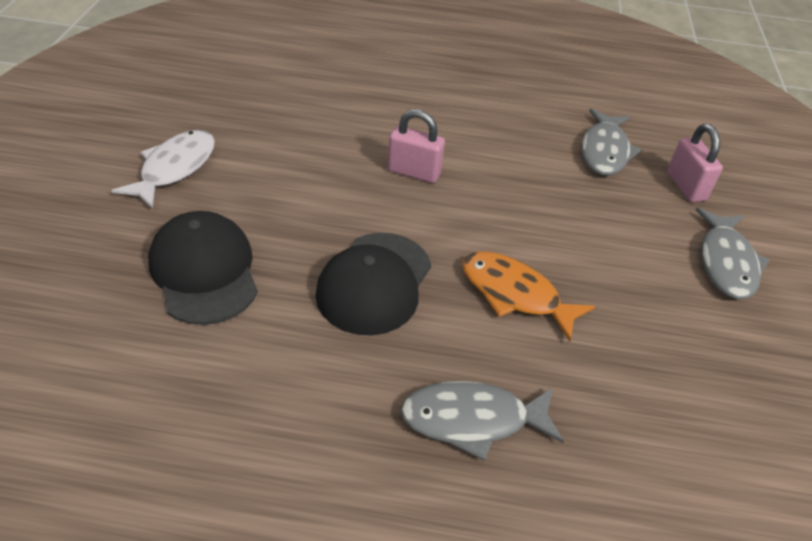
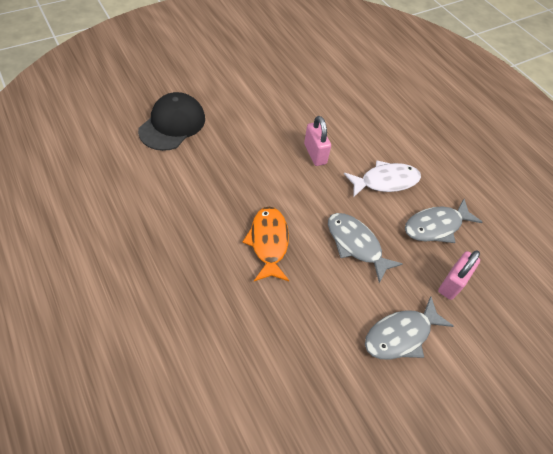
camera: 50 degrees right, 10 degrees up
(174, 168) = (222, 75): white fish -> white fish (385, 181)
(374, 283) = (221, 184): black cap -> none
(472, 420) = (171, 267): grey fish -> grey fish (356, 244)

